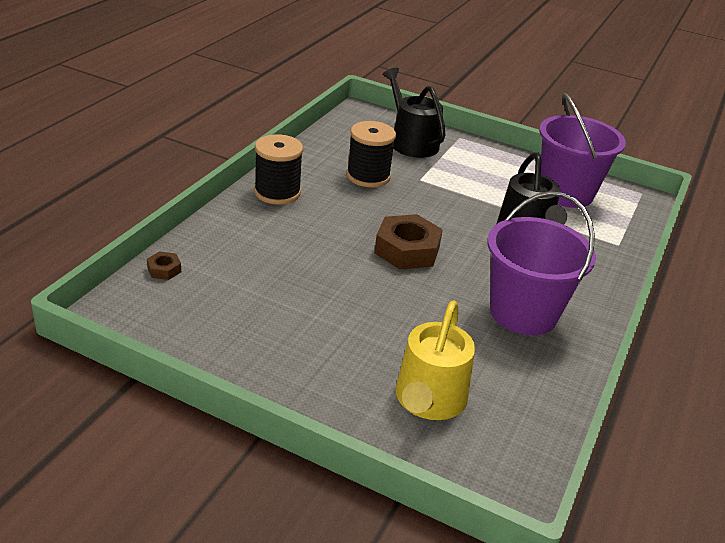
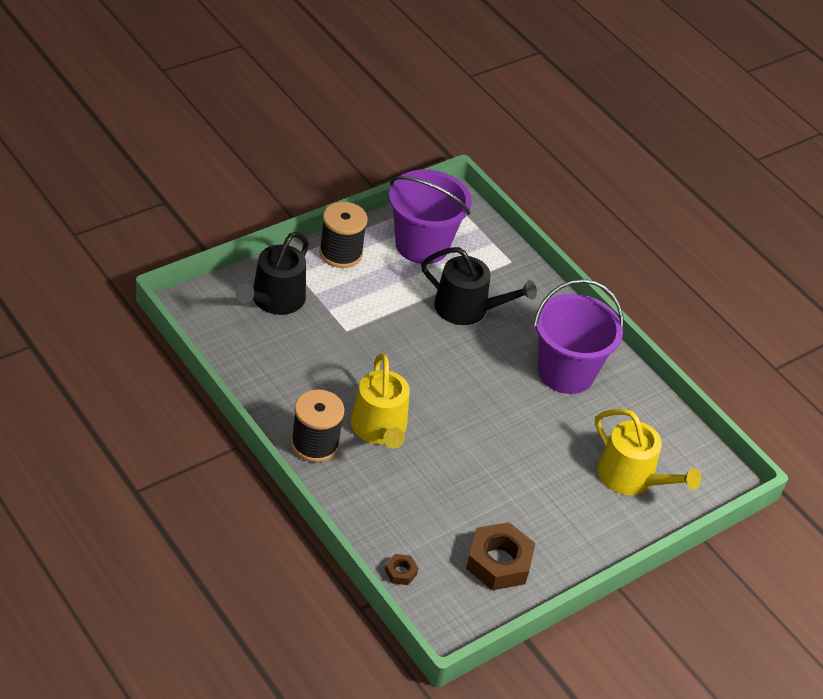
camera: 65 degrees left, 10 degrees up
(327, 220) = (379, 429): none -> yellow watering can
(368, 176) = (321, 364): black spool -> black spool (340, 253)
(407, 250) = (452, 398): brown nut -> brown nut (498, 562)
(411, 142) = (274, 300): black watering can -> black watering can turned 60 degrees counterclockwise

